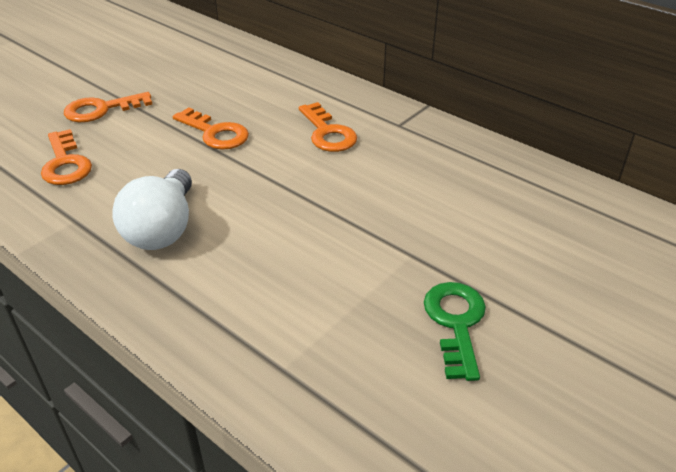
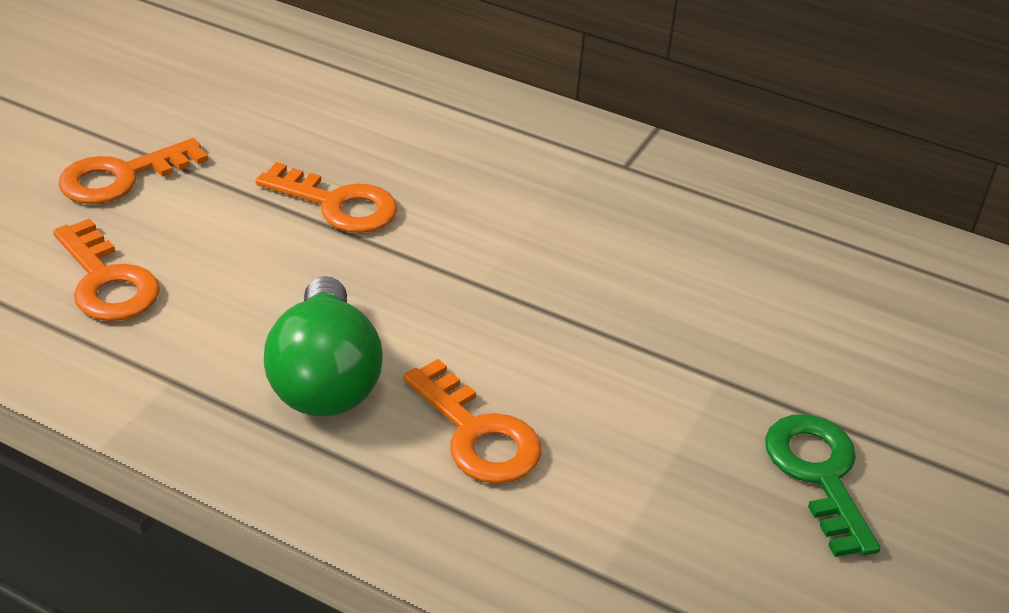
camera: 15 degrees left, 0 degrees up
(162, 229) = (325, 379): white light bulb -> green light bulb
(328, 133) = (520, 189): orange key -> orange key (477, 434)

